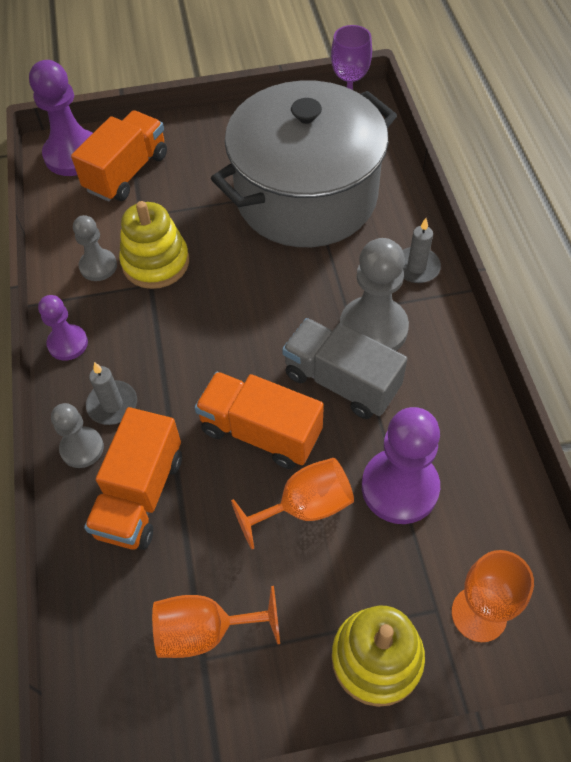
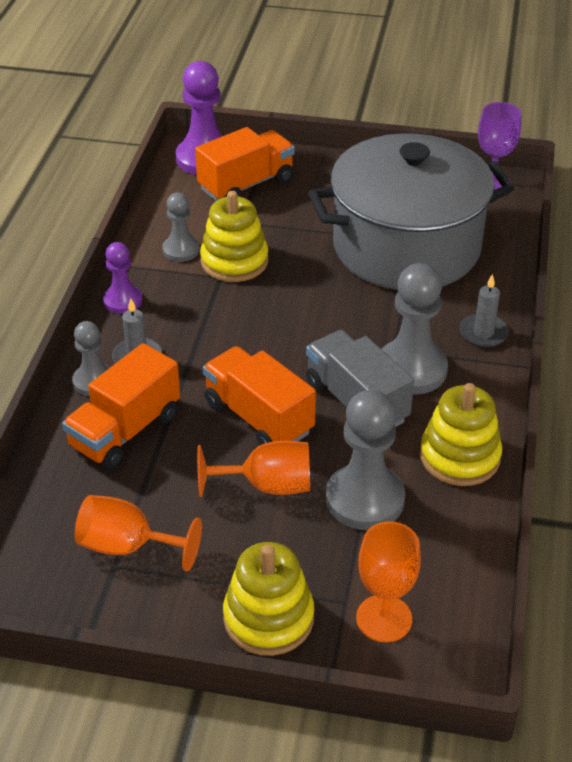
camera: 20 degrees right, 15 degrees down
(400, 487) = (365, 499): purple pawn -> grey pawn
(459, 408) = (459, 457): none -> yellow stacking toy

